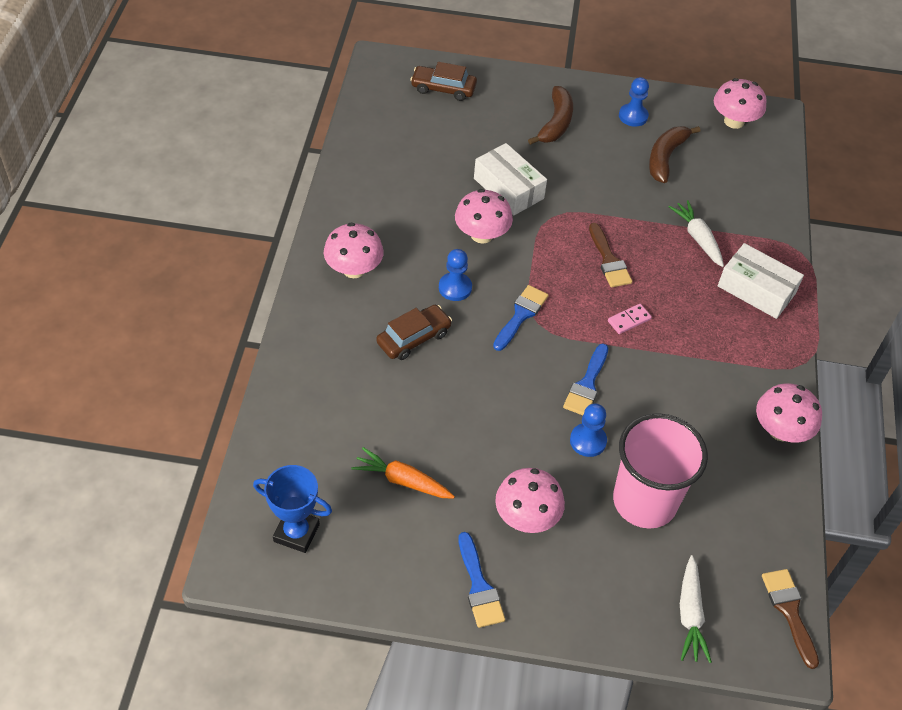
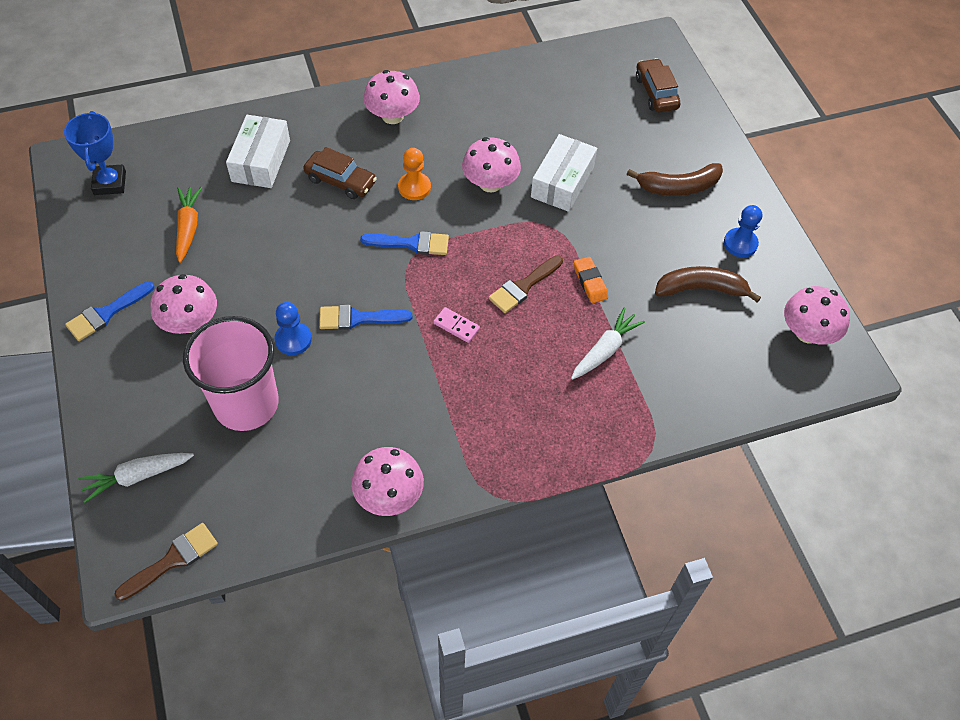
camera: 65 degrees right, 5 degrees up
(455, 288) = (414, 187): blue pawn -> orange pawn
(625, 217) = (590, 282): none -> orange eraser
(756, 290) = (567, 422): white box -> white box (261, 161)

